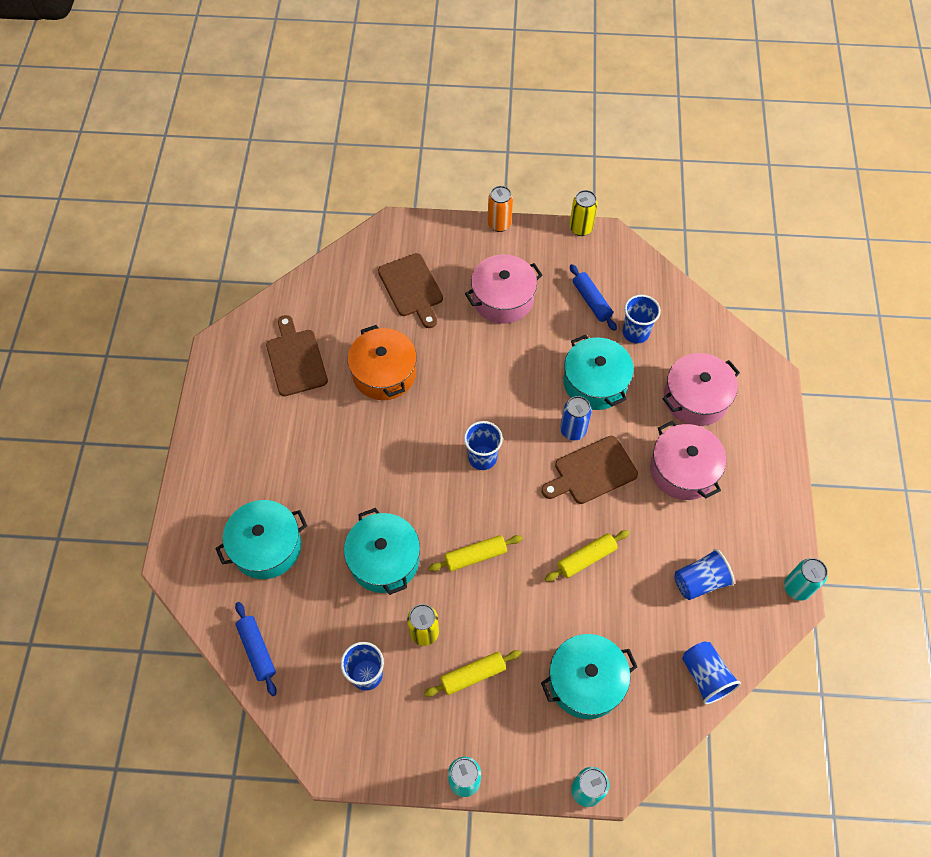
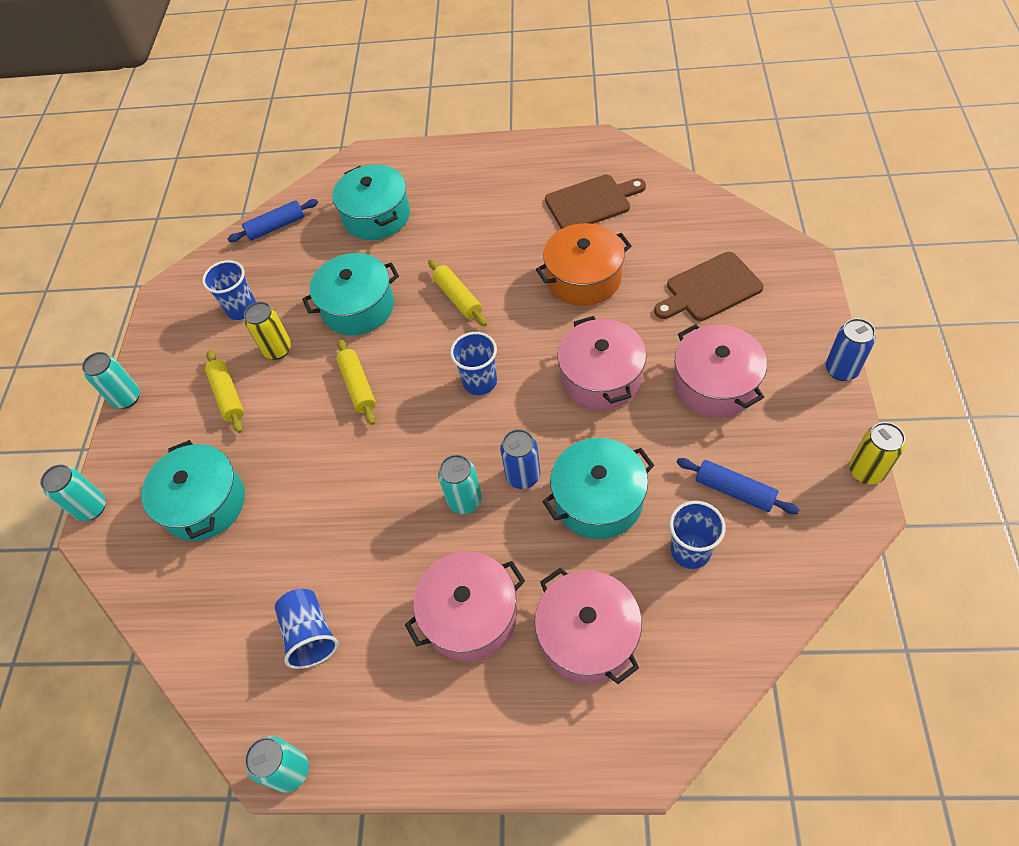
camera: 95 degrees right, 5 degrees down
(488, 370) = (601, 377): none -> pink pot
(499, 224) = (841, 370): orange can -> blue can
(586, 558) = (349, 498): yellow rolling pin -> yellow rolling pin (458, 298)
(591, 301) = (734, 491): blue rolling pin -> blue rolling pin turned 60 degrees clockwise
(592, 472) = (464, 500): brown cutting board -> turquoise can
(705, 676) = (189, 637): blue cup -> none

